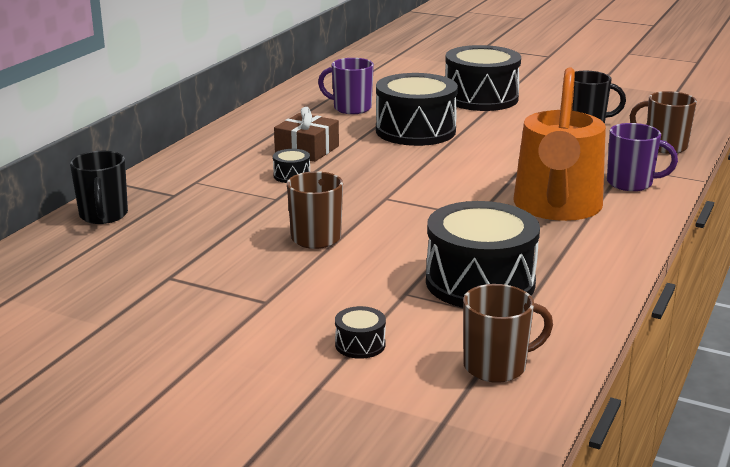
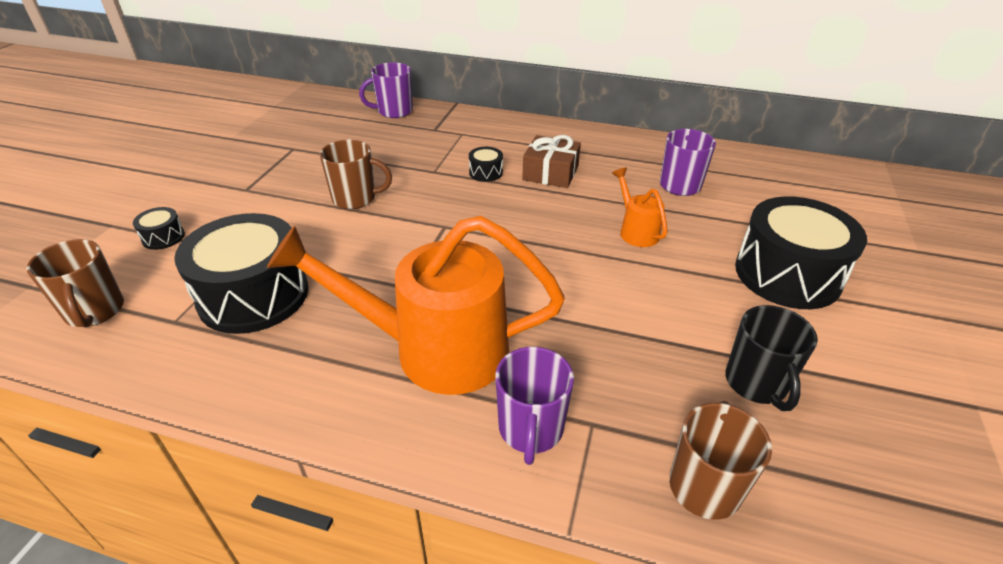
camera: 80 degrees right, 15 degrees up
(103, 216) = (394, 111): black mug -> purple mug
(415, 131) = (636, 231): black drum -> orange watering can

